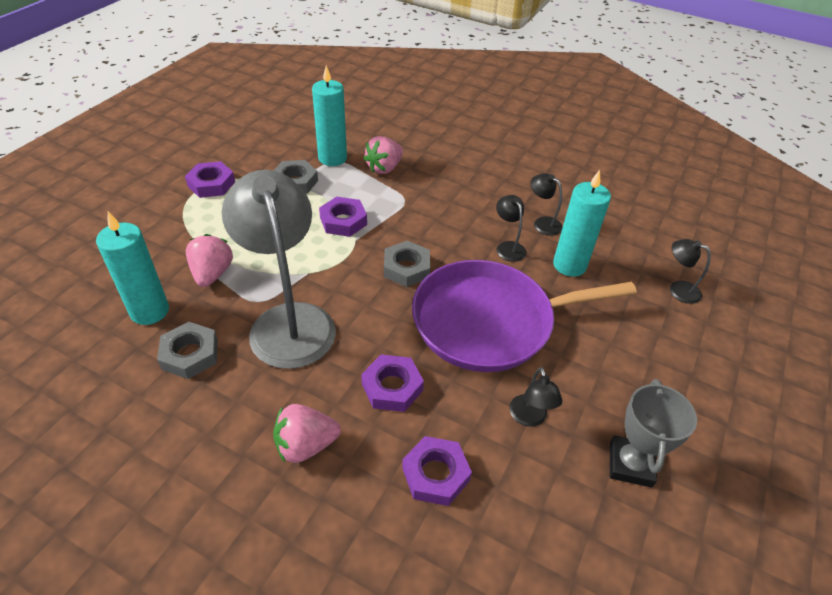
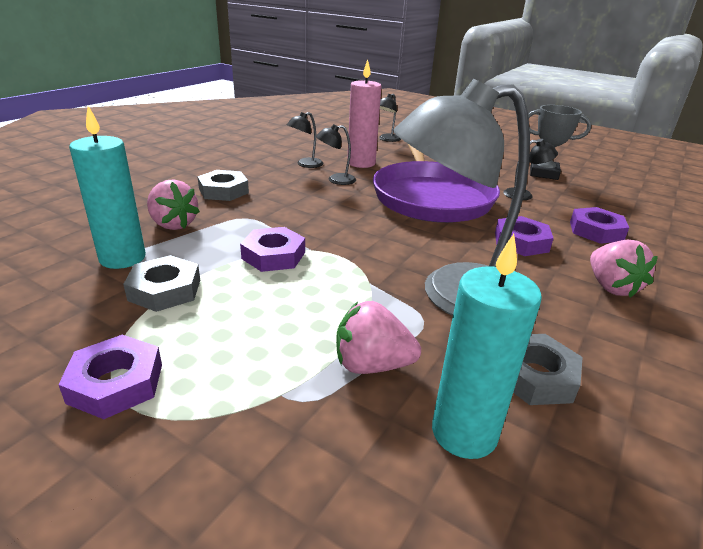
camera: 85 degrees left, 15 degrees down
(406, 268) = (363, 225): grey nut -> grey nut (223, 191)
(569, 265) = (361, 163): turquoise candle -> pink candle

